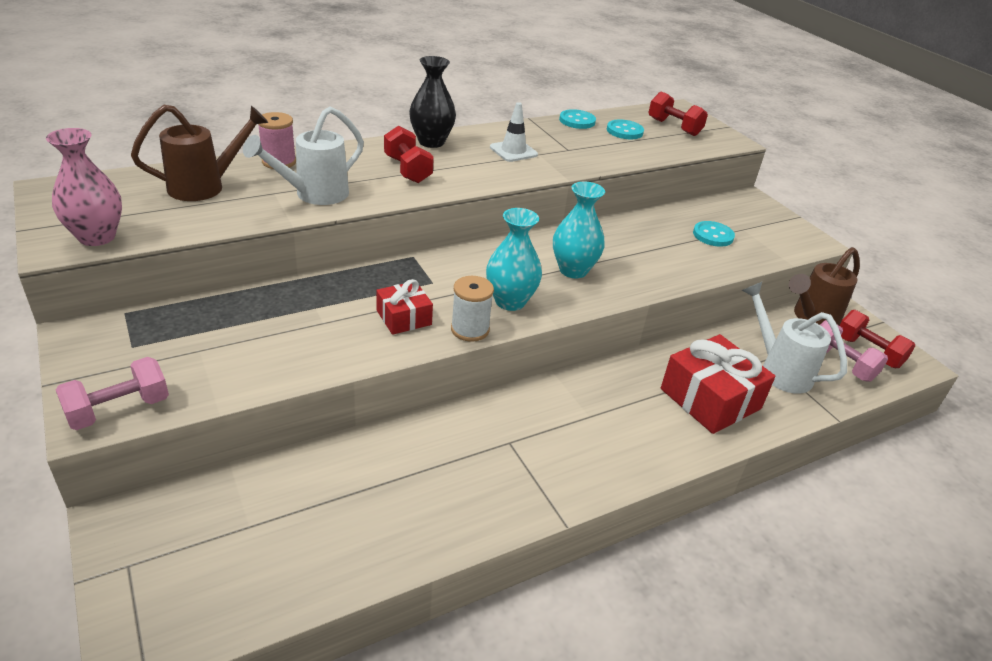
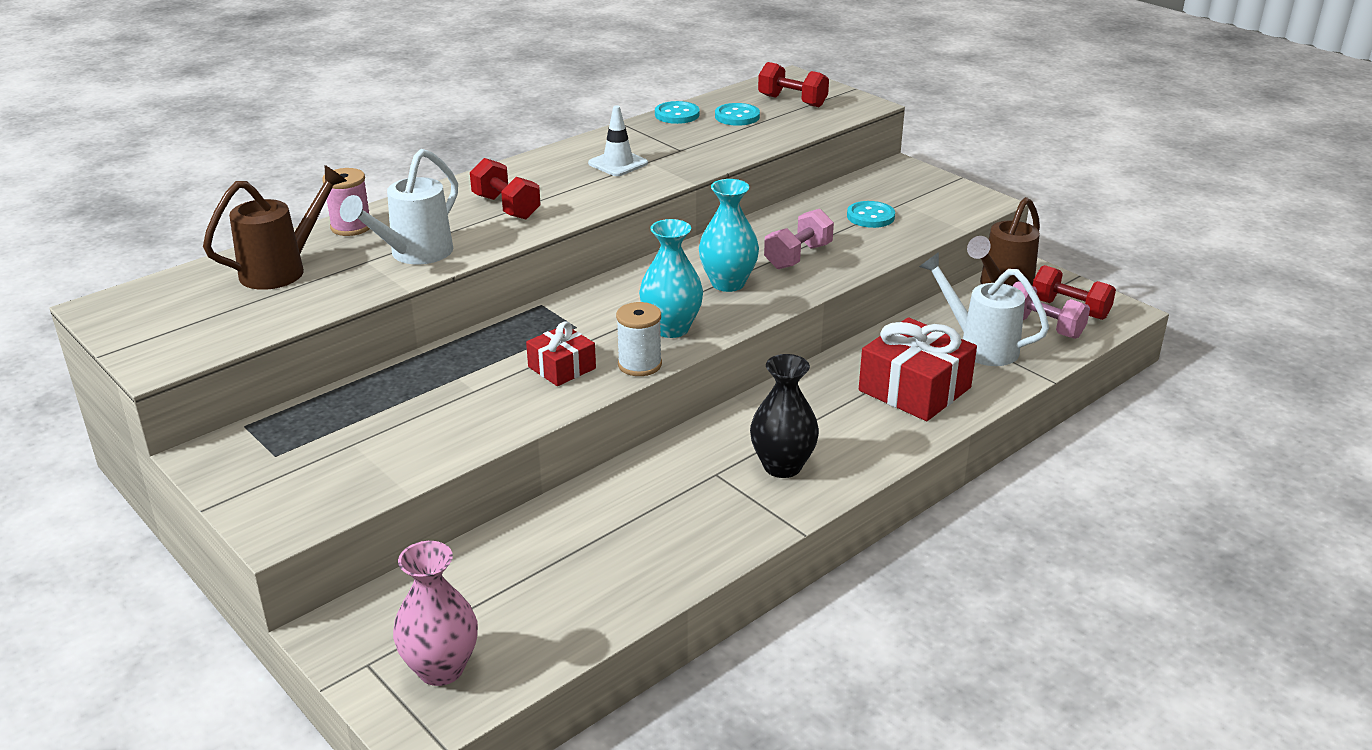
camera: 10 degrees left, 5 degrees down
(97, 237) = (195, 345): pink vase -> pink vase (441, 669)
(119, 410) = (301, 514): pink dumbbell -> pink dumbbell (798, 256)
(431, 142) = (517, 171): black vase -> black vase (782, 466)

